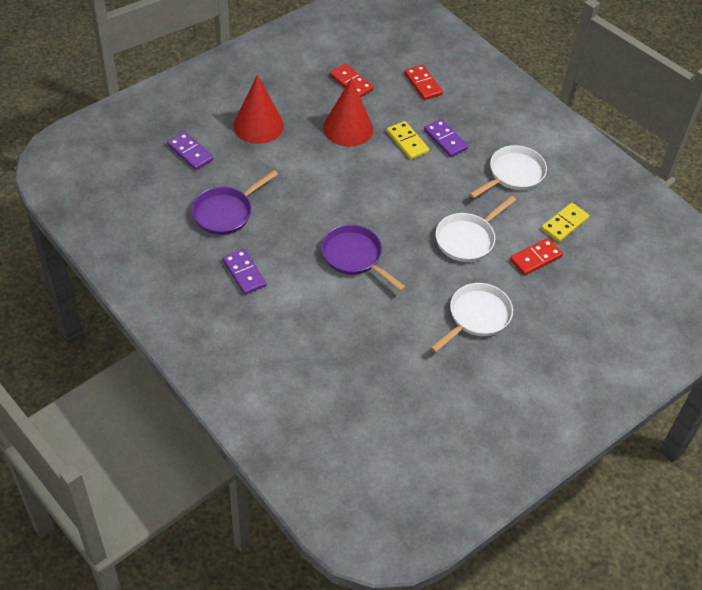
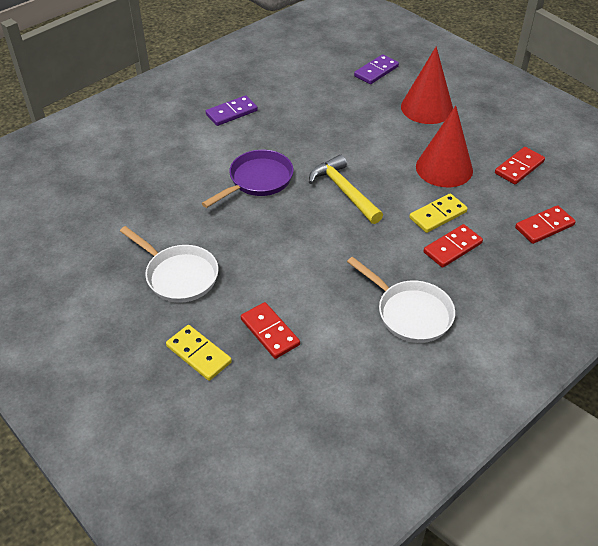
camera: 90 degrees right, 5 degrees down
(226, 212) = (304, 97): purple pan -> none
(373, 197) = (344, 191): none -> yellow hammer
(445, 140) = (452, 248): purple domino -> red domino
(467, 239) = (293, 268): white pan -> none
(564, 224) = (332, 365): yellow domino -> yellow domino (199, 354)

